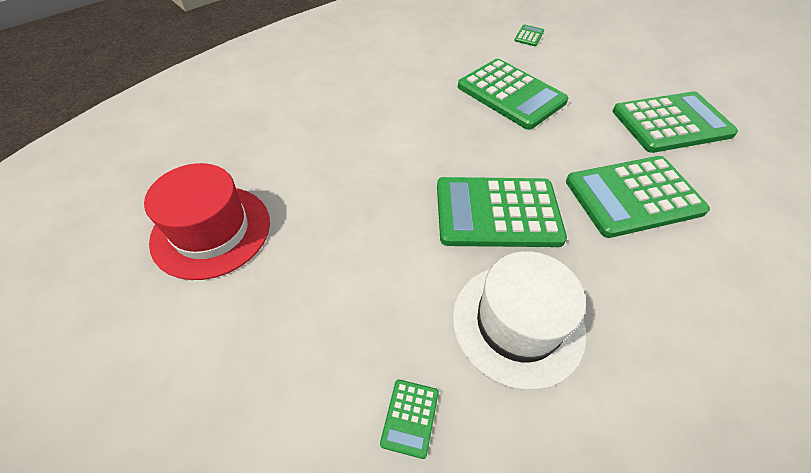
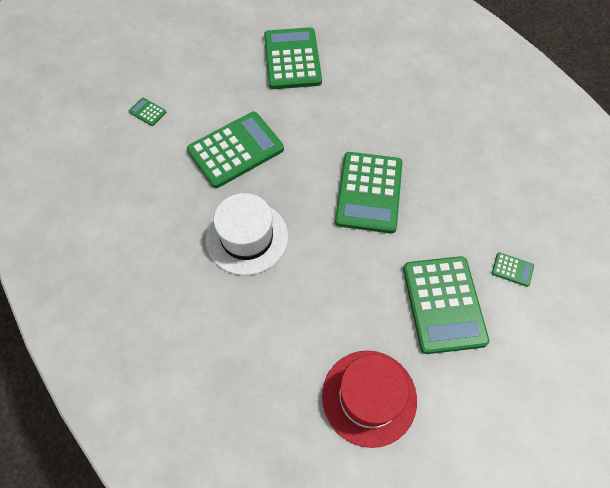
camera: 80 degrees left, 10 degrees up
(518, 323) = (456, 203): white hat -> white hat (247, 237)
(633, 196) = (362, 109): green calculator -> green calculator (443, 304)

